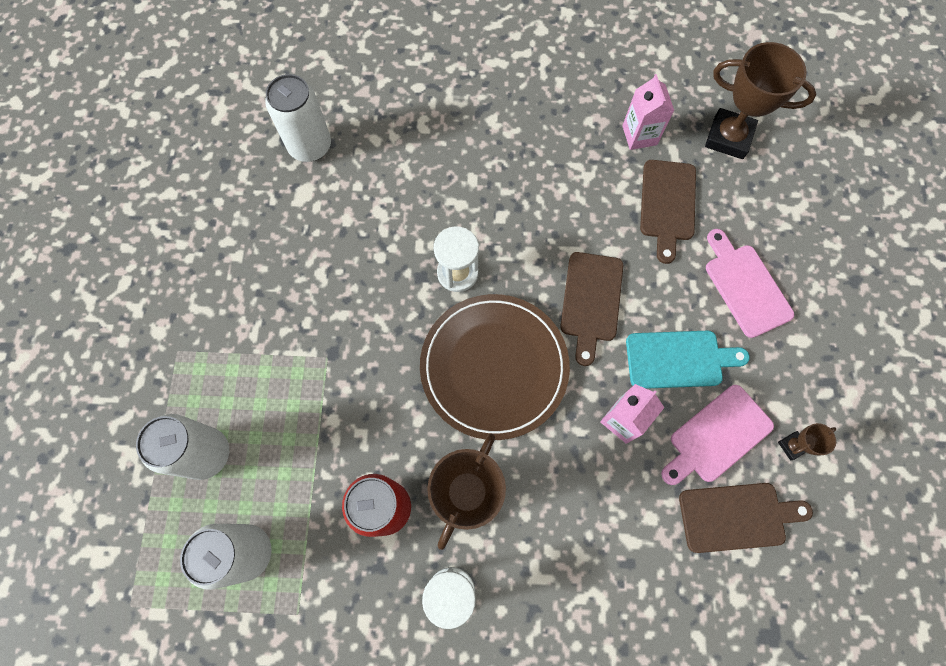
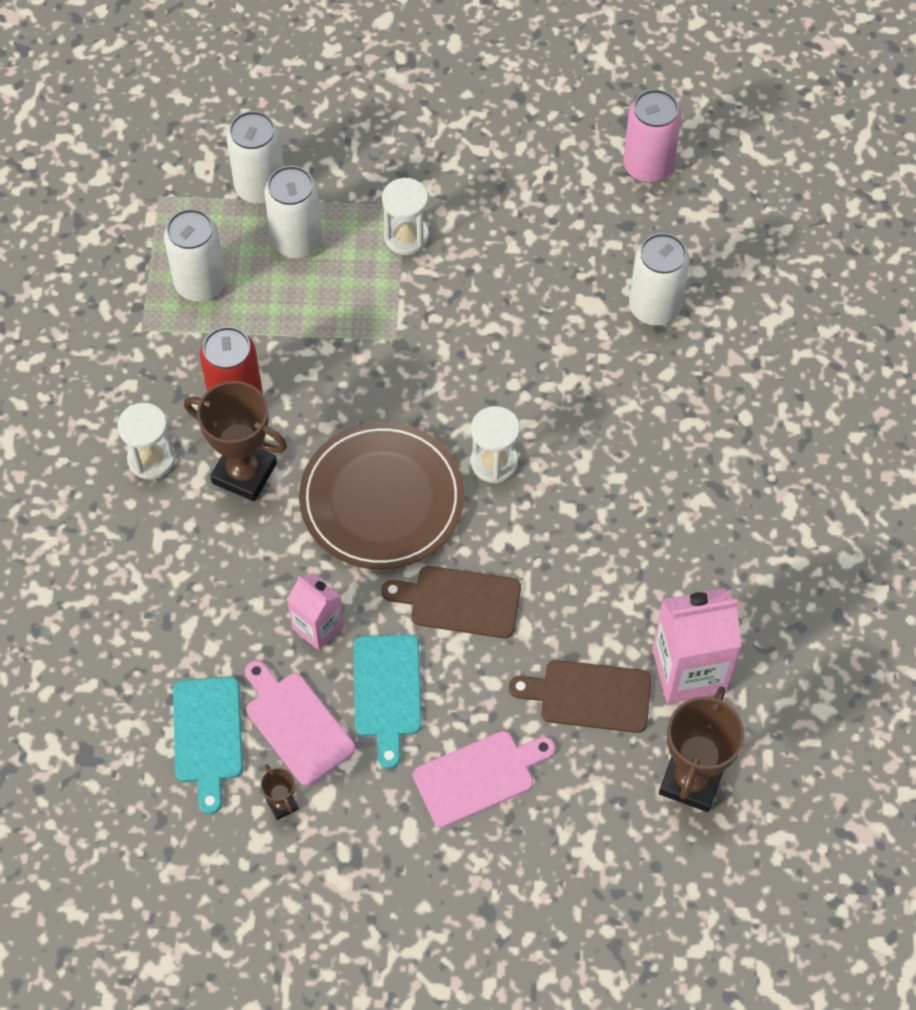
camera: 90 degrees right, 10 degrees down
(135, 494) = (260, 187): none -> white can
(164, 145) = (648, 166): none -> pink can
(213, 349) = (406, 236): none -> white hourglass
(639, 135) = (689, 670): pink carton -> pink carton, size x1.65
(737, 517) = (207, 736): brown cutting board -> turquoise cutting board

